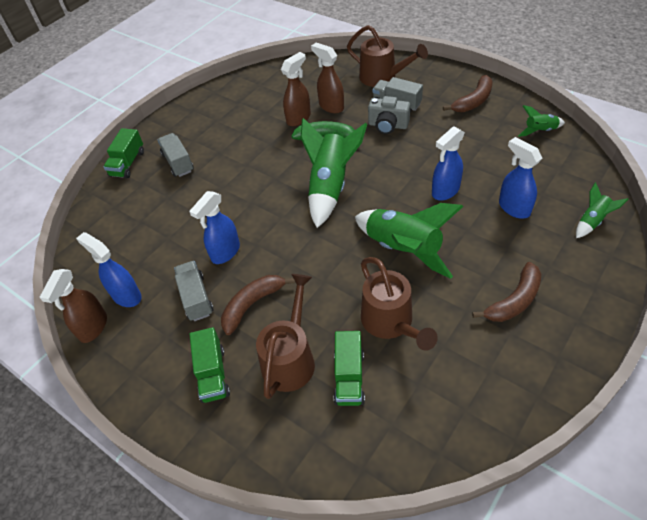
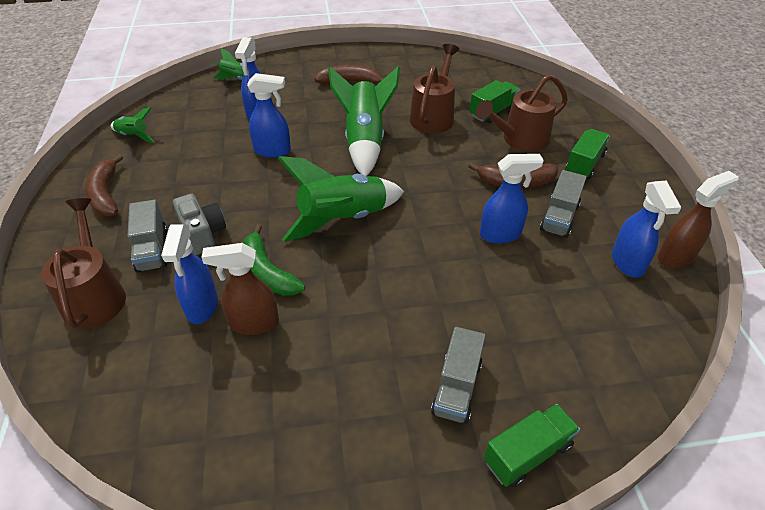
camera: 140 degrees left, 5 degrees down
(331, 106) = (202, 307): brown spray bottle -> blue spray bottle
(473, 101) = (106, 194): brown banana -> brown banana turned 105 degrees counterclockwise

